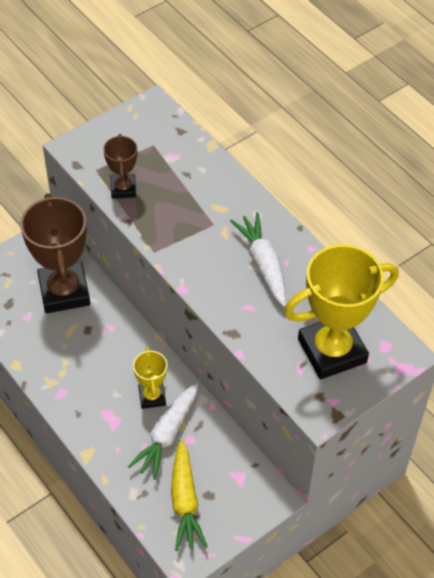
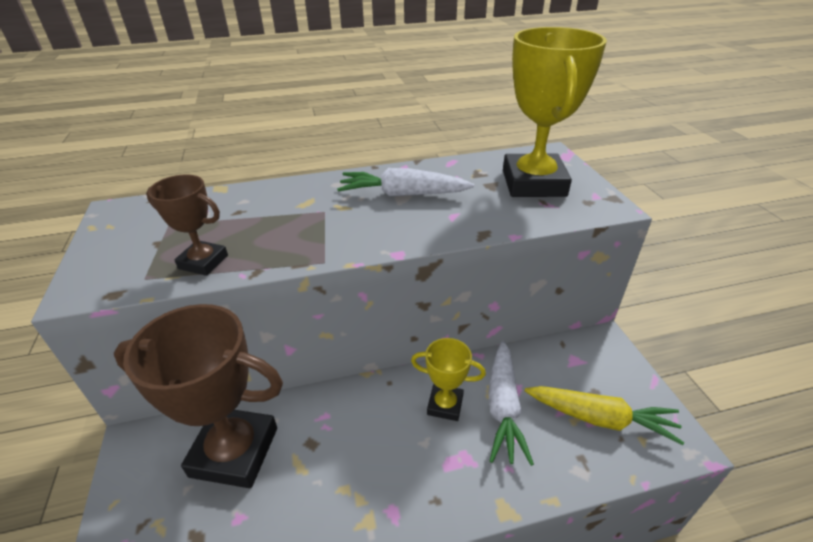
camera: 65 degrees left, 15 degrees down
(167, 434) = (503, 407): white carrot -> white carrot turned 45 degrees clockwise

